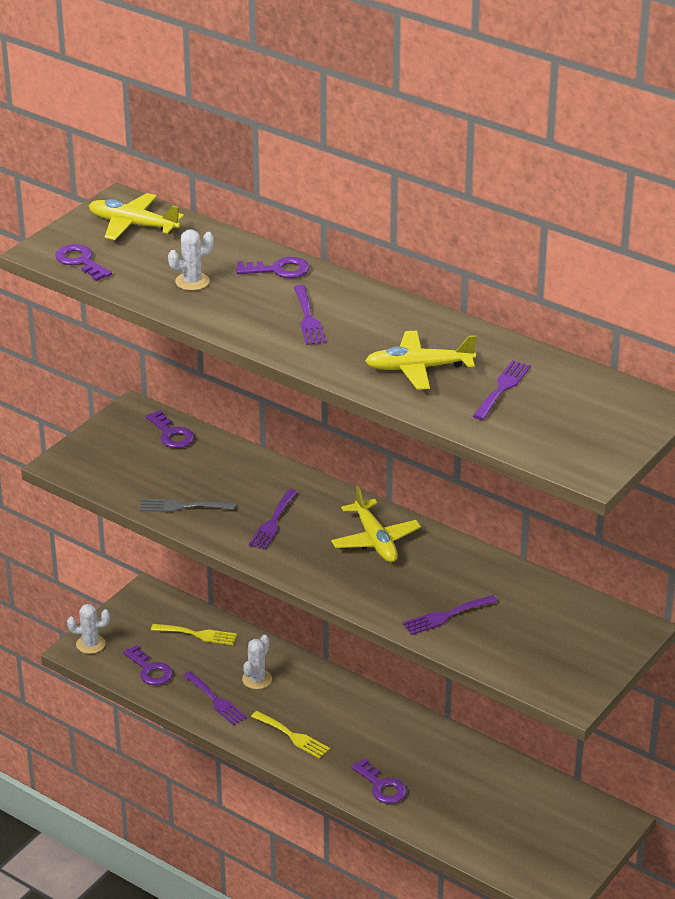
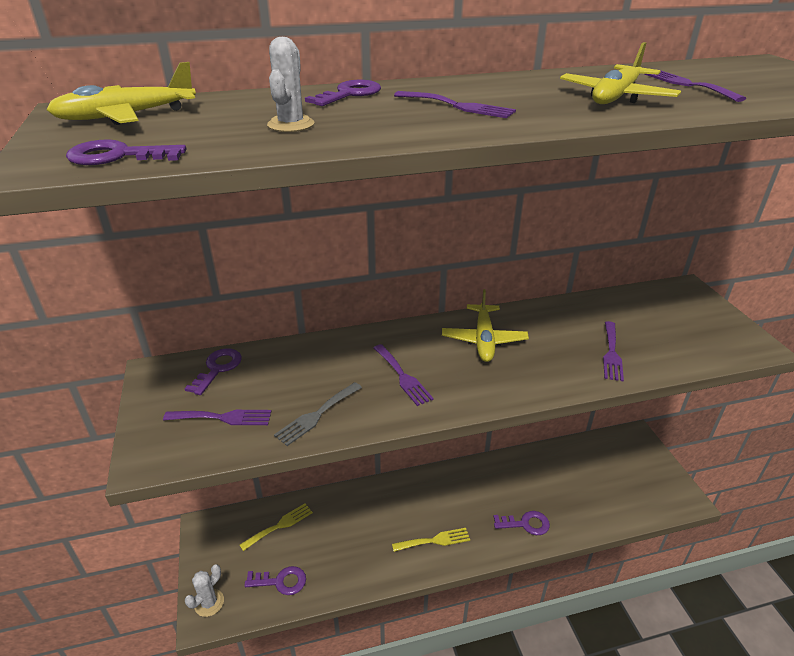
camera: 50 degrees left, 0 degrees up
(171, 434) = (217, 369): purple key -> purple key turned 75 degrees counterclockwise
(216, 700) = (355, 561): purple fork -> purple fork (223, 417)
(257, 679) = (359, 522): white cactus -> none
(375, 540) = (483, 339): yellow plane -> yellow plane turned 75 degrees clockwise

